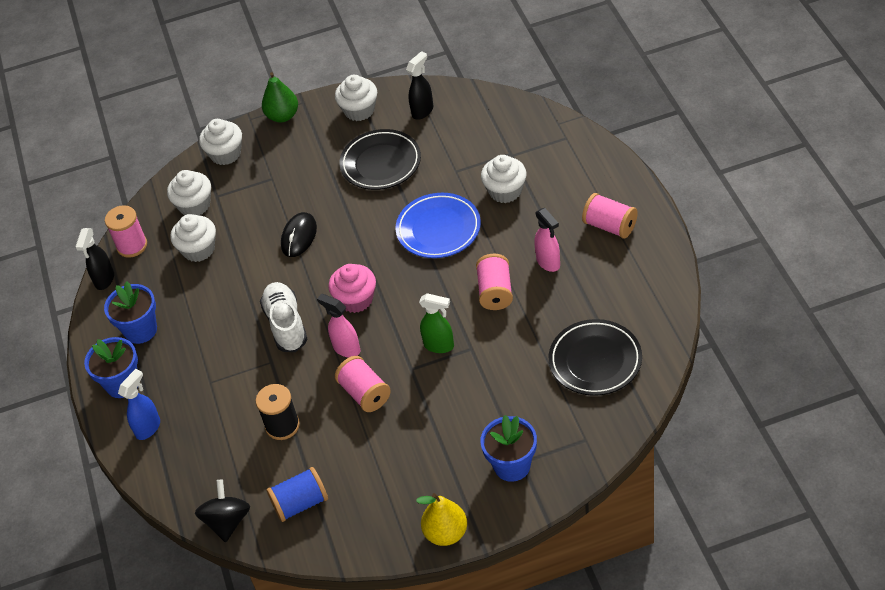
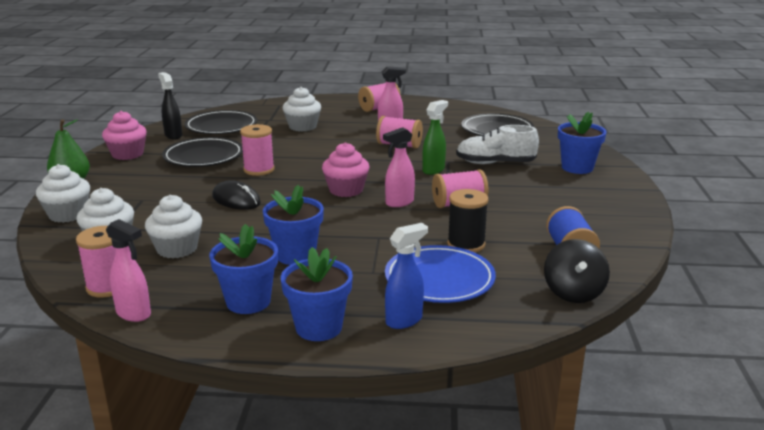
camera: 75 degrees left, 25 degrees down
(104, 280) = (134, 314): black spray bottle -> pink spray bottle
(148, 428) = (404, 320): blue spray bottle -> blue spray bottle turned 90 degrees clockwise
(217, 323) = (295, 255): none -> blue flower pot
(227, 521) = (573, 293): black spinning top -> black spinning top turned 105 degrees counterclockwise
(286, 325) = (339, 223): white shoe -> white shoe (495, 163)
(359, 110) = (127, 154): white cupcake -> pink cupcake
(371, 217) = (259, 170): none -> pink spool
(438, 229) = (309, 151): blue plate -> blue plate (439, 279)
(446, 533) = (634, 199): yellow pear -> none
(467, 131) = (221, 127): none -> black plate

